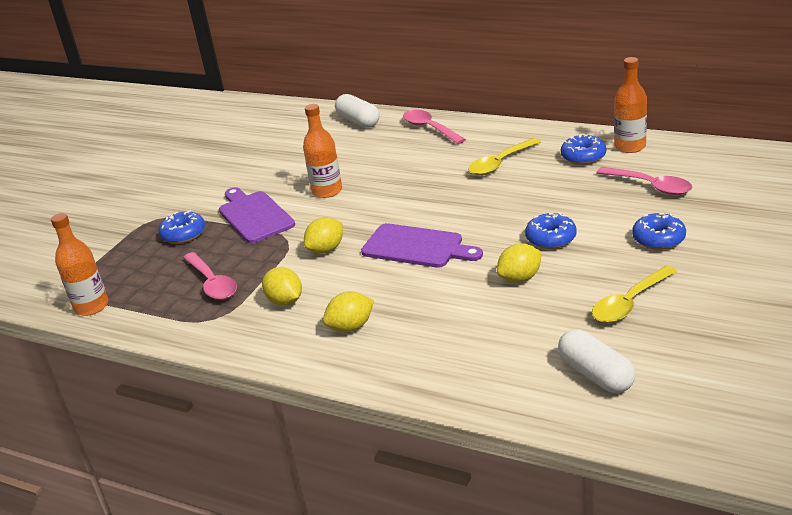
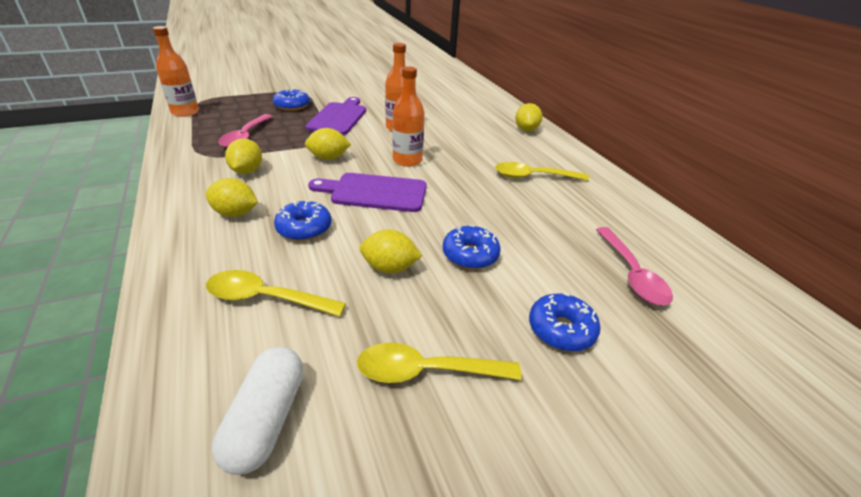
camera: 35 degrees right, 5 degrees up
(358, 121) = (491, 104): white capsule -> none
(416, 247) = (375, 192): purple cutting board -> purple cutting board turned 120 degrees clockwise
(429, 128) = (526, 129): pink spoon -> yellow lemon
(484, 343) = (266, 298): none -> yellow spoon
(583, 156) = (607, 211): blue donut -> blue donut (304, 228)
(630, 146) = (664, 229): orange bottle -> orange bottle (407, 160)

